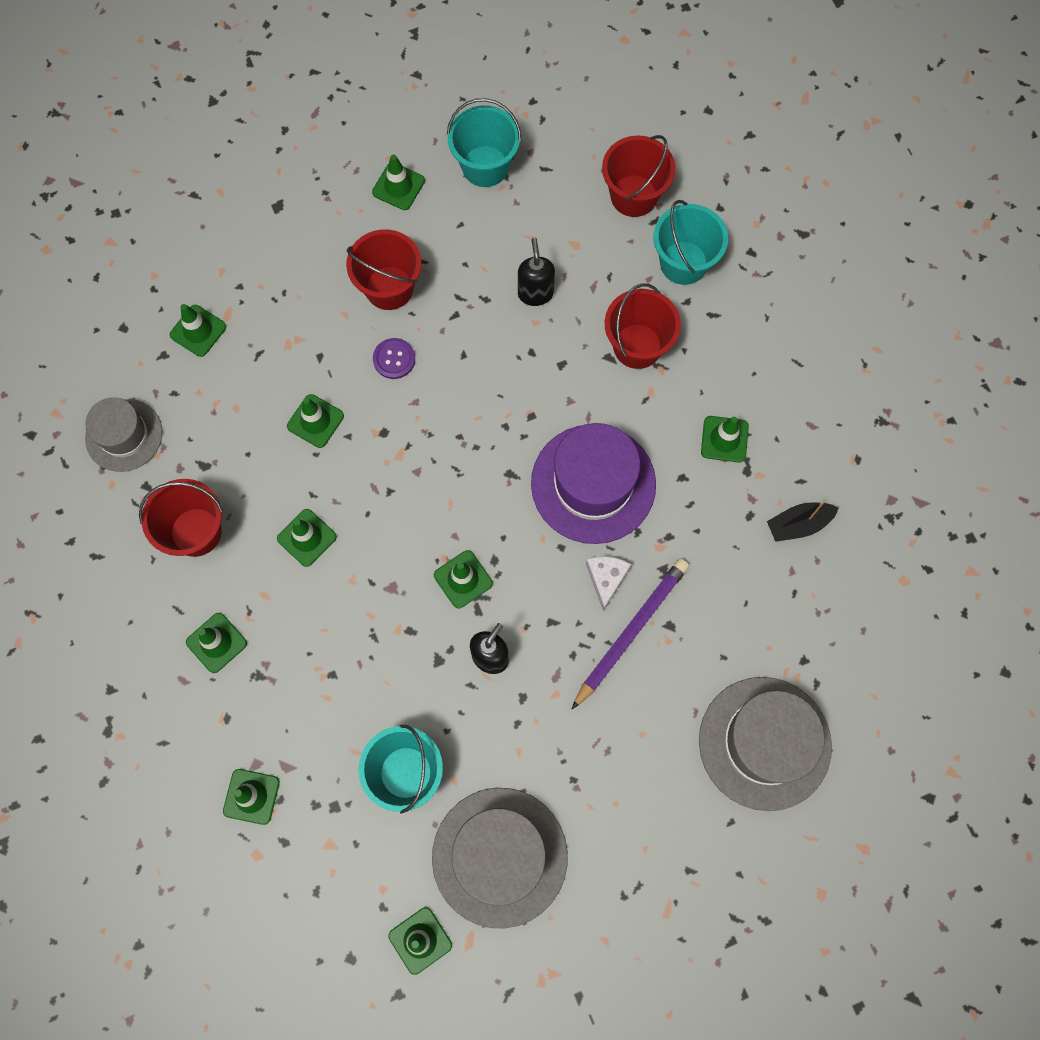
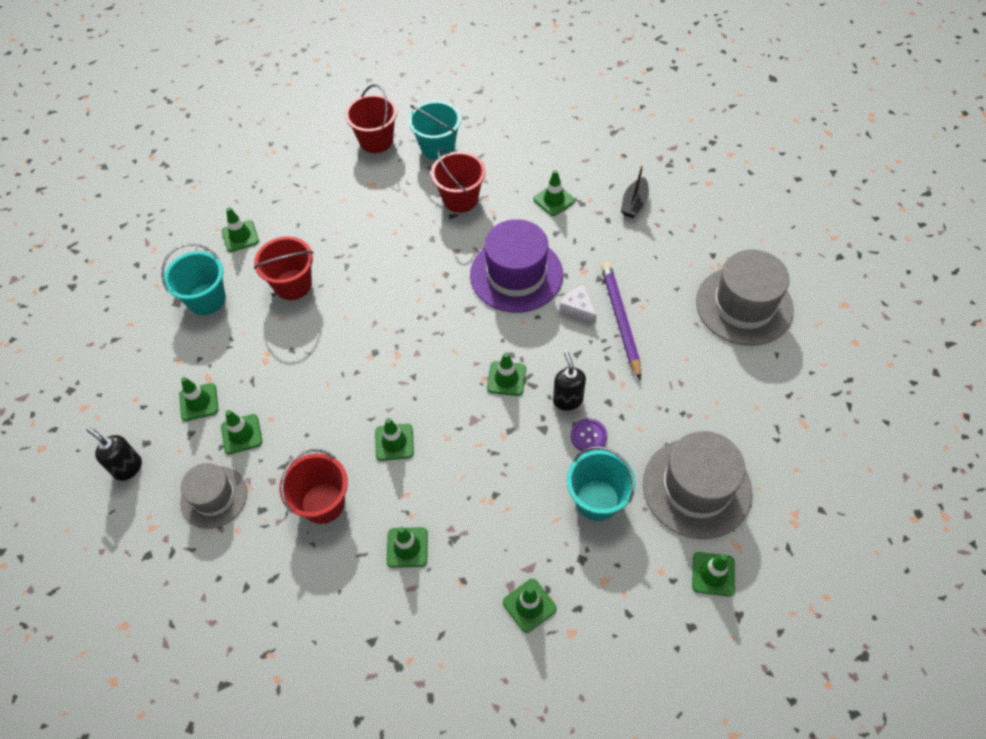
camera: 45 degrees left, 15 degrees down
(315, 421) = (328, 382): green traffic cone -> green traffic cone (241, 434)
(394, 359) = (337, 314): purple button -> purple button (588, 436)
(485, 166) = (279, 189): turquoise bucket -> turquoise bucket (206, 299)
(535, 293) = (378, 220): black soap dispenser -> black soap dispenser (128, 468)

